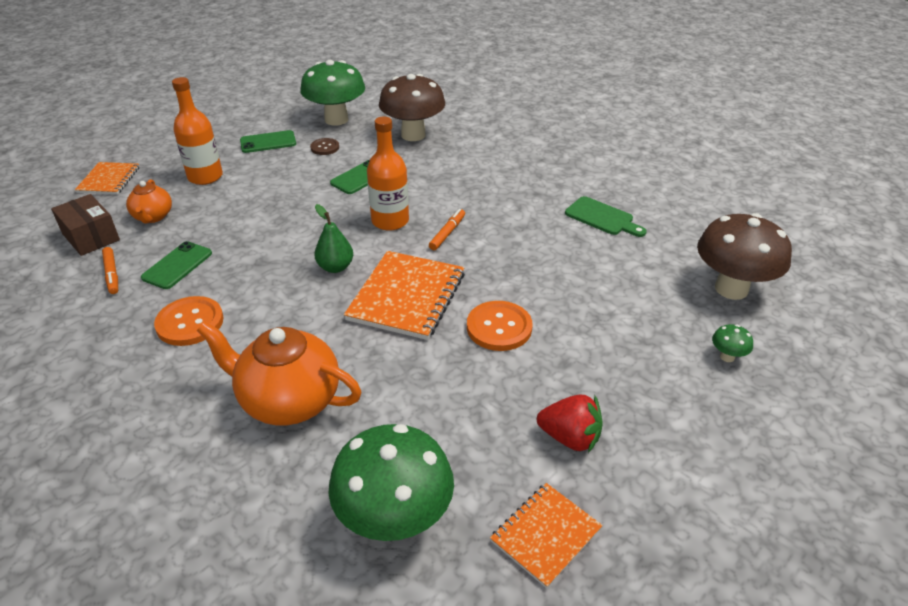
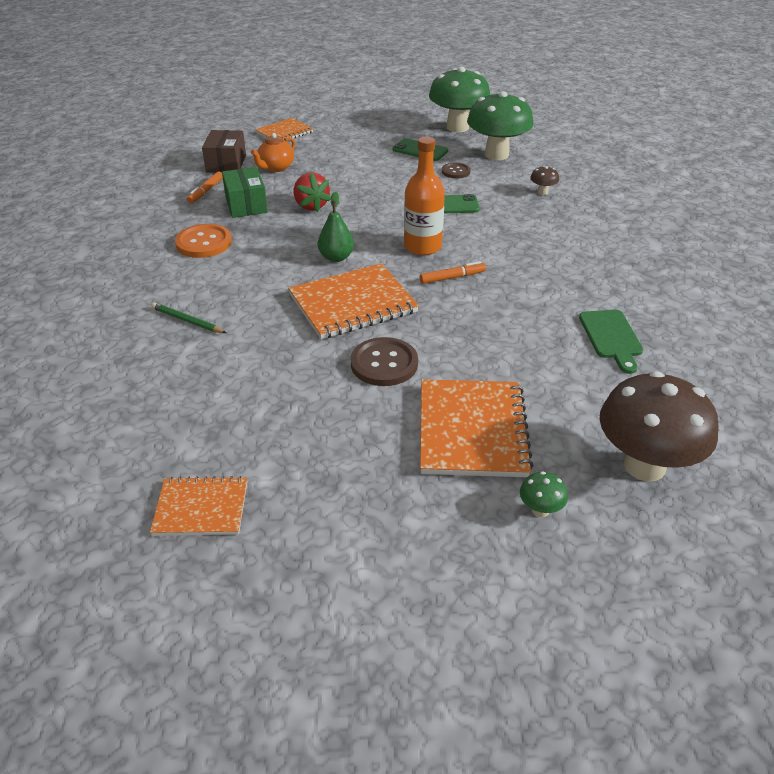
camera: 45 degrees right, 0 degrees up
(177, 265) = (246, 205): green phone -> green box
(205, 177) = (343, 156): orange bottle -> none
(289, 400) = (187, 321): orange teapot -> green pencil
(395, 520) = (138, 428): green mushroom -> green mushroom (457, 127)
(413, 135) = (542, 192): brown mushroom -> brown mushroom, size x0.41
(499, 327) = (384, 363): orange button -> brown button
(570, 437) = (313, 467): red strawberry -> red strawberry (311, 206)
(620, 334) = (472, 430): none -> orange notebook

